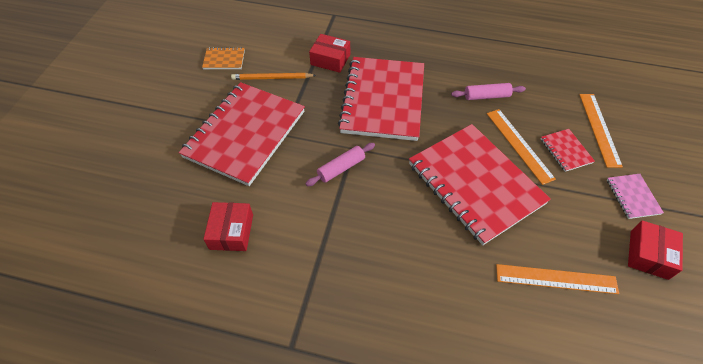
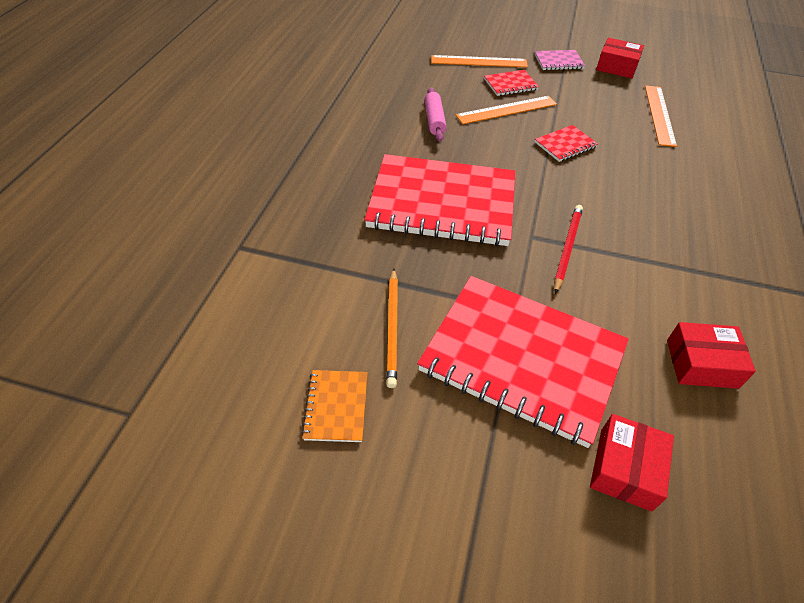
camera: 90 degrees left, 5 degrees down
(330, 59) = (354, 254): red box -> red box (625, 469)
(341, 168) = (567, 248): pink rolling pin -> red pencil
(475, 183) = (565, 145): red notebook -> red notebook, size x0.41

